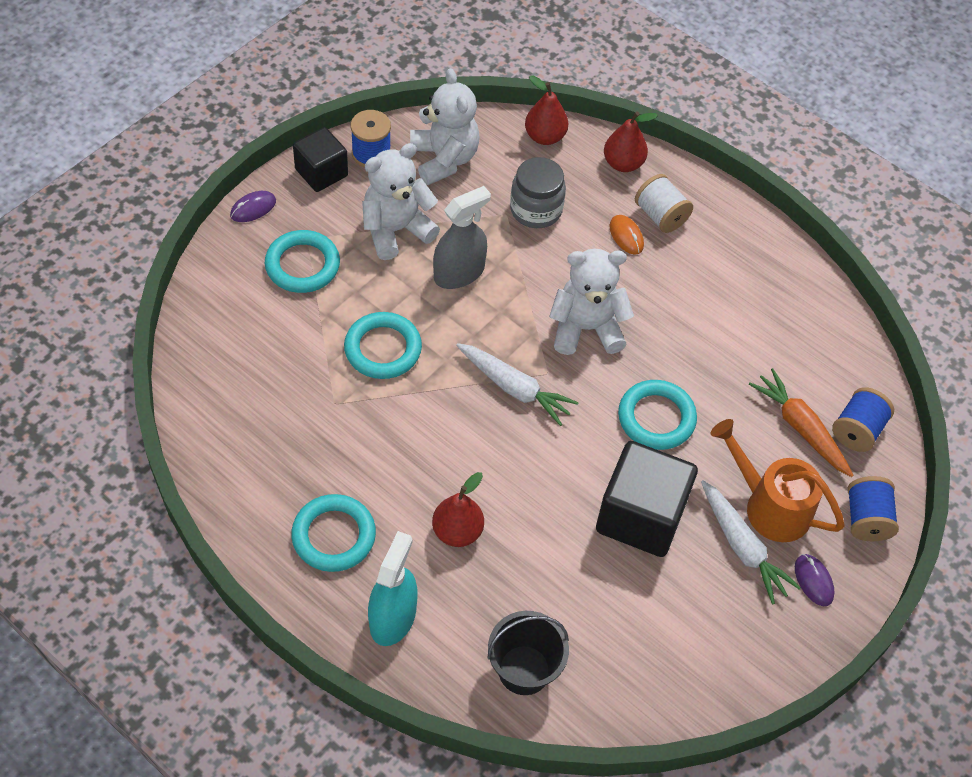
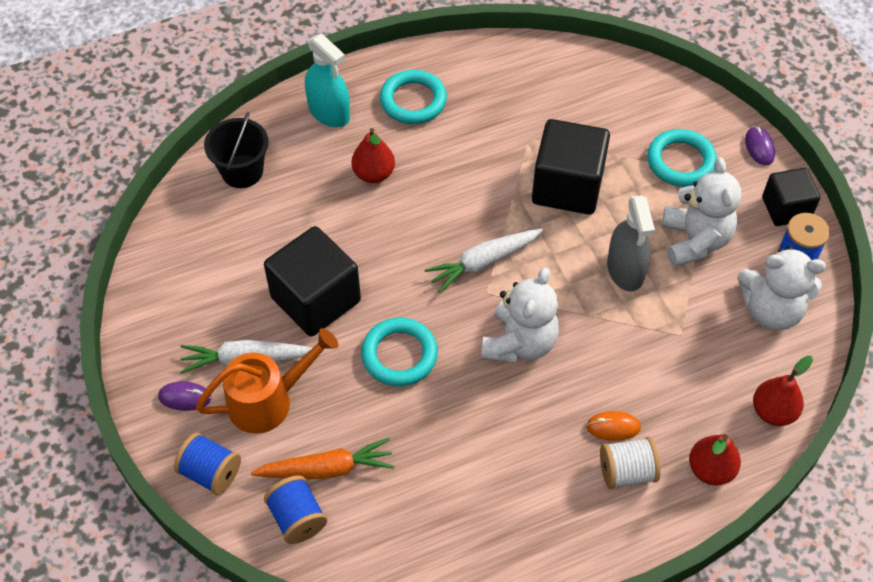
camera: 120 degrees right, 0 degrees up
(383, 349) = (567, 186): turquoise ring -> black cube
(536, 210) = (677, 362): grey jar -> none

